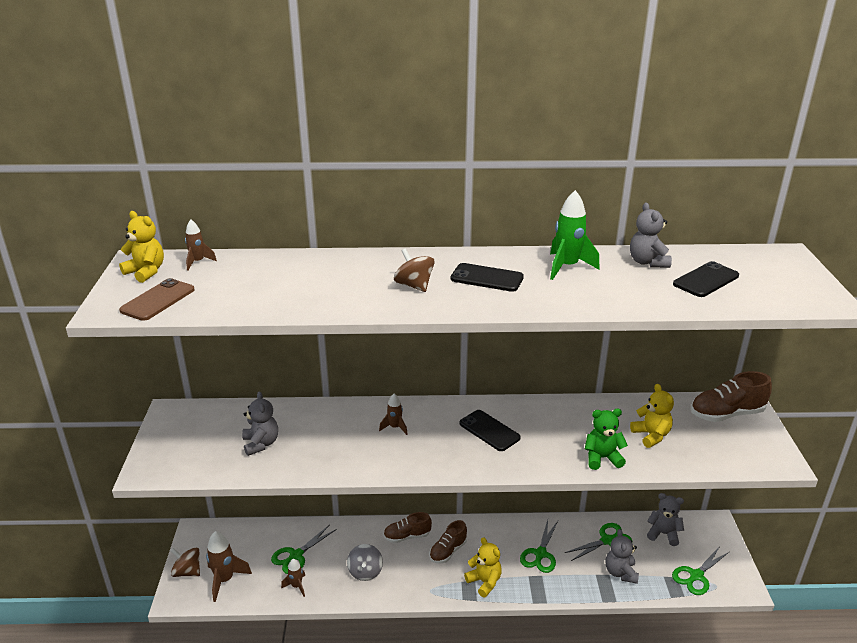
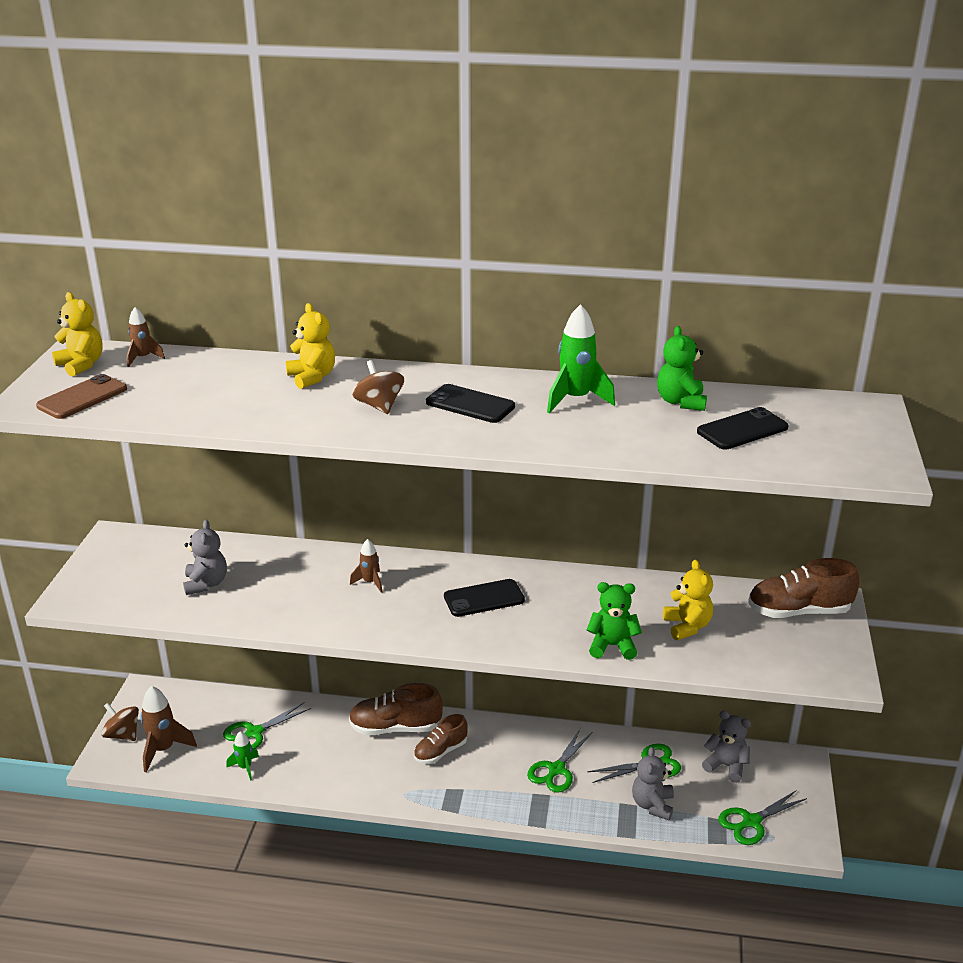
camera: 10 degrees right, 0 degrees up
(296, 586) = (245, 767): brown rocket -> green rocket
(365, 572) = (332, 762): grey spinning top -> none
(407, 536) = (395, 728): brown shoe -> brown shoe, size x1.52
(484, 582) = (474, 793): yellow teddy bear -> yellow teddy bear (312, 377)
(489, 431) = (484, 598): black phone -> black phone turned 75 degrees counterclockwise
(647, 262) = (680, 402): grey teddy bear -> green teddy bear

